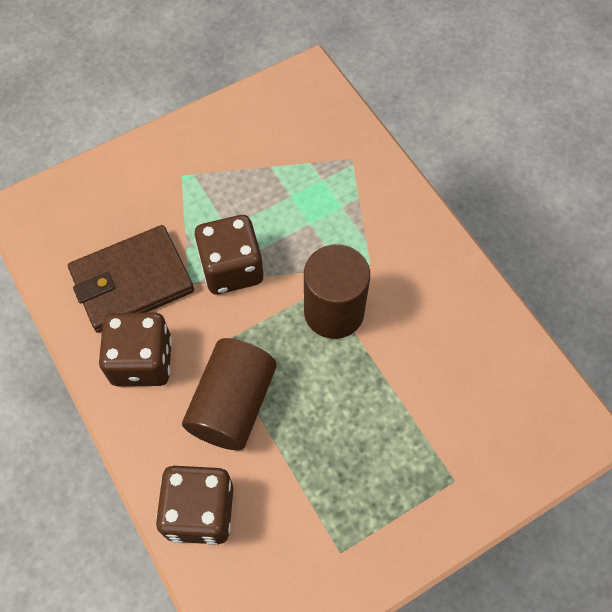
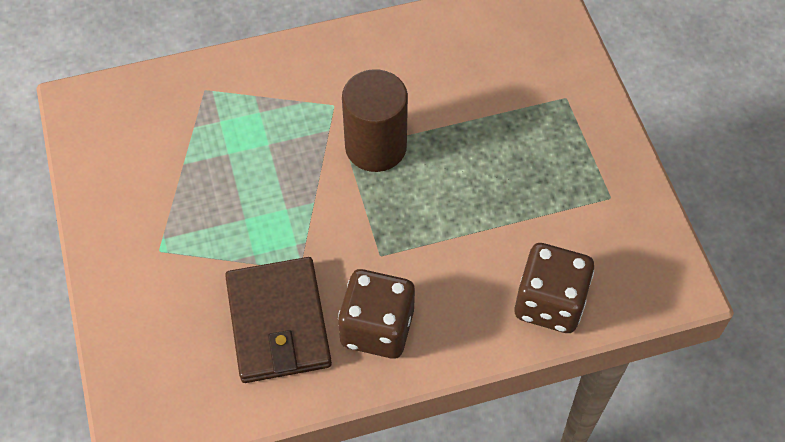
camera: 75 degrees left, 5 degrees down
(231, 268) = (296, 225): brown dice -> none
(232, 404) = (448, 254): brown cylinder -> none

